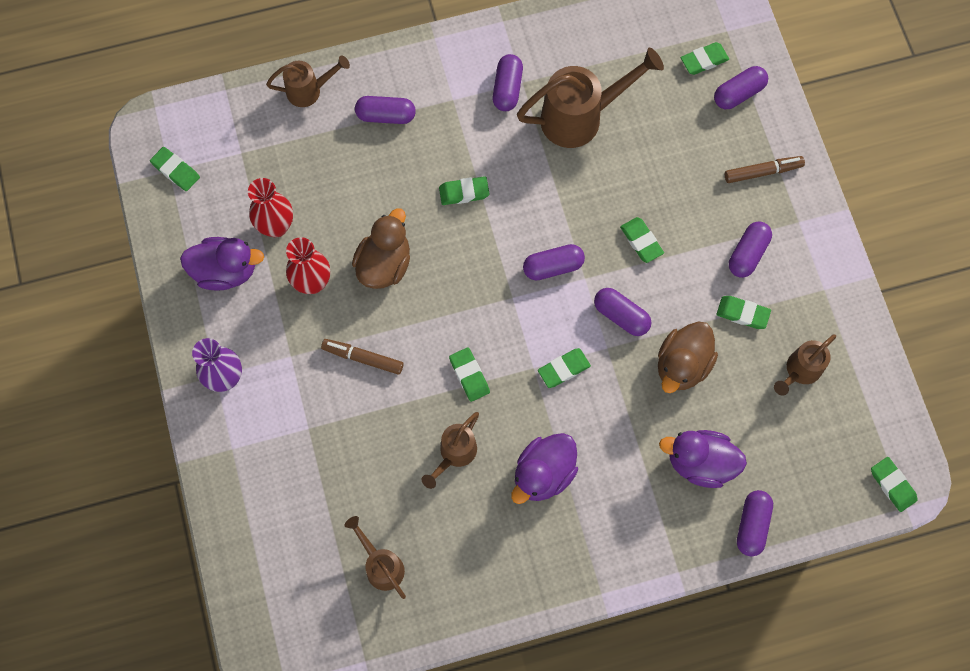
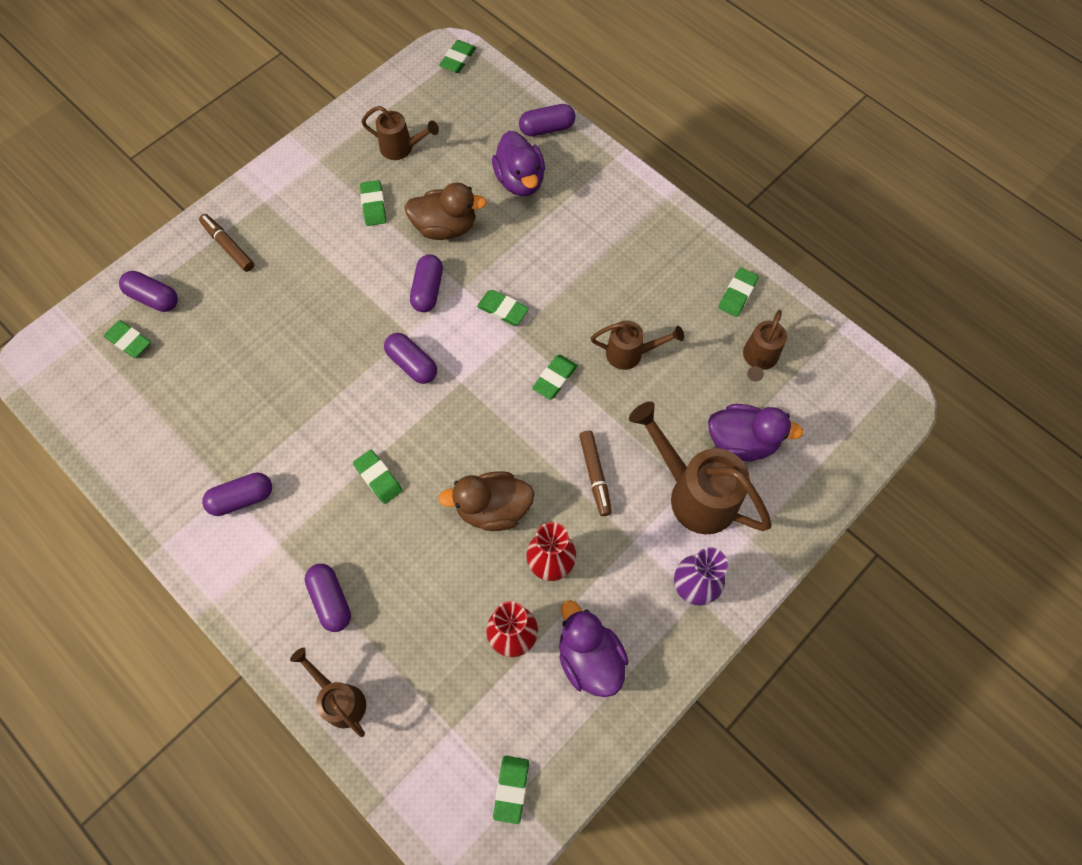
camera: 120 degrees left, 5 degrees down
(543, 474) = (602, 281): purple duck -> purple duck (742, 442)
(581, 117) = (242, 416): brown watering can -> brown watering can (693, 493)
(641, 241) = (347, 307): green eraser -> green eraser (737, 294)
(747, 254) = (316, 224): purple capsule -> none

